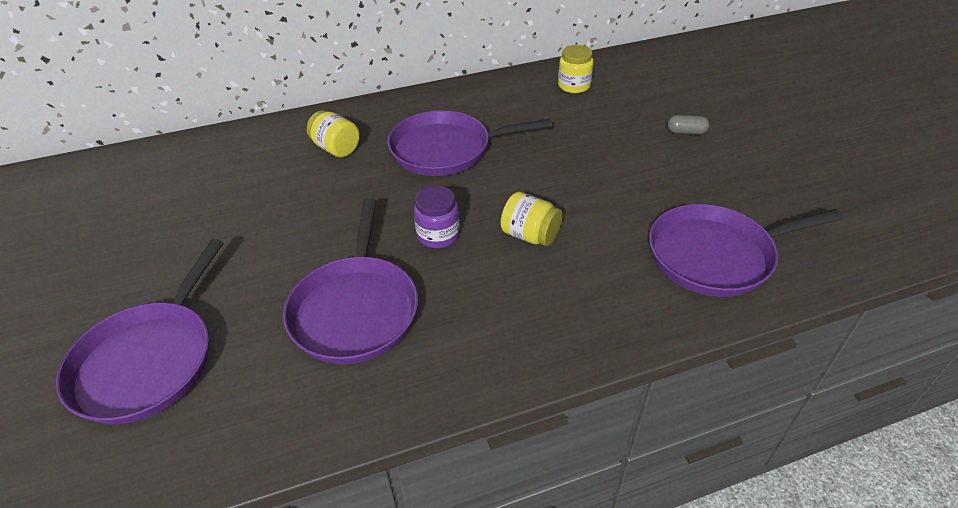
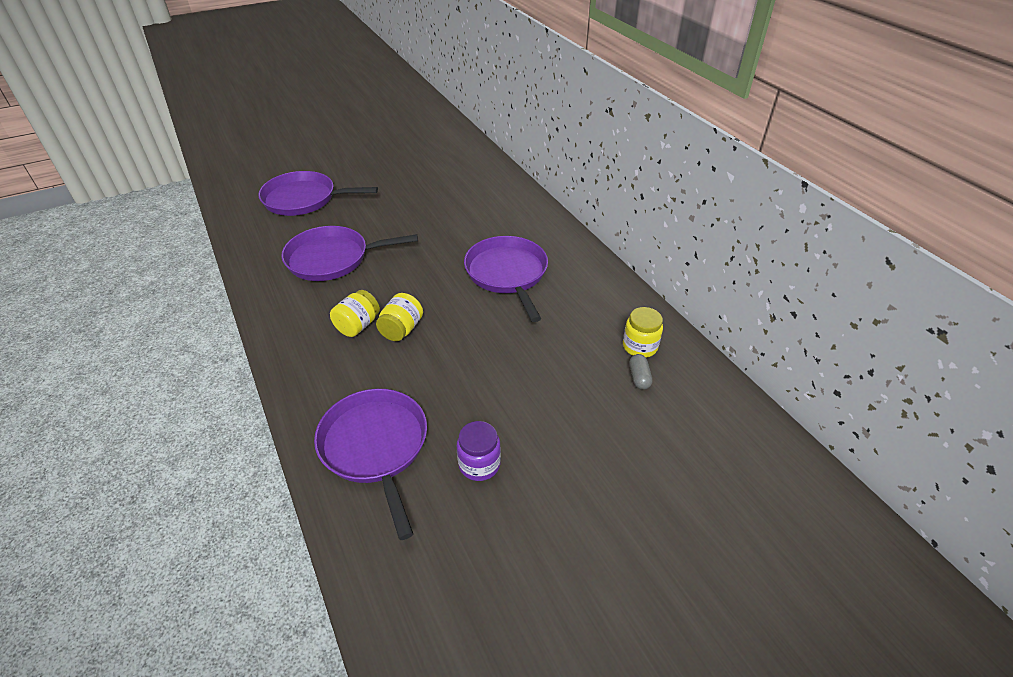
camera: 80 degrees right, 0 degrees up
(336, 148) = (498, 221): yellow jar -> yellow jar (358, 325)
(438, 235) = (401, 283): purple jar -> purple jar (479, 464)
(686, 132) = (572, 438): grey capsule -> grey capsule (639, 377)

